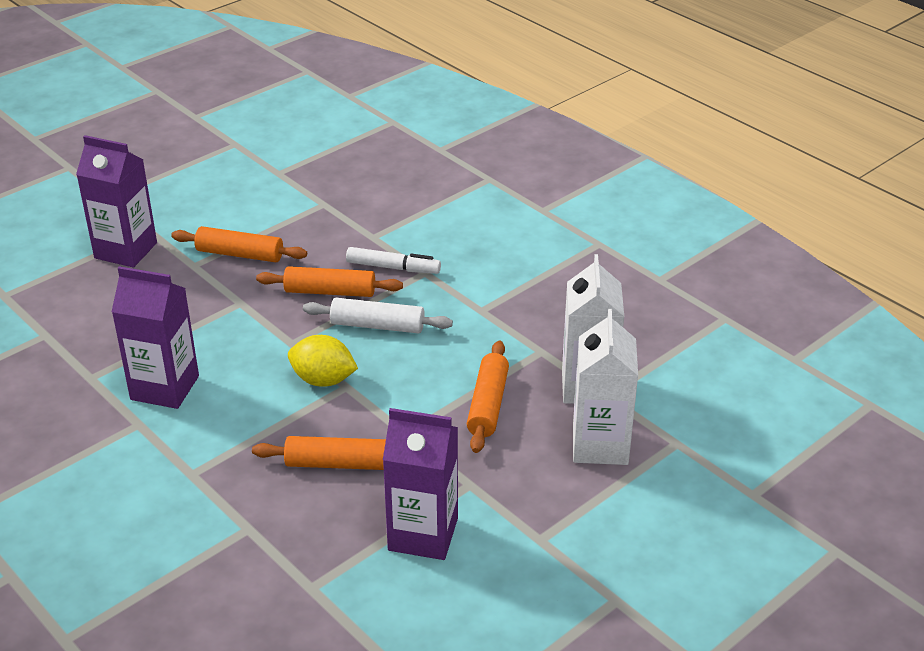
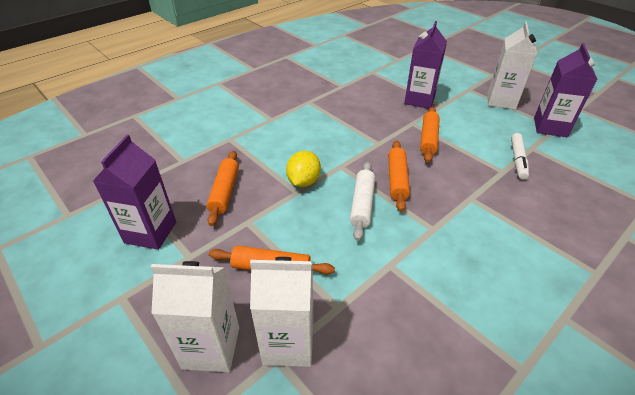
camera: 90 degrees right, 5 degrees up
(154, 174) = (501, 101): none -> white carton
(165, 388) = (299, 124): purple carton -> purple carton (550, 127)
(393, 267) = (434, 210): white marker -> white marker (517, 160)

